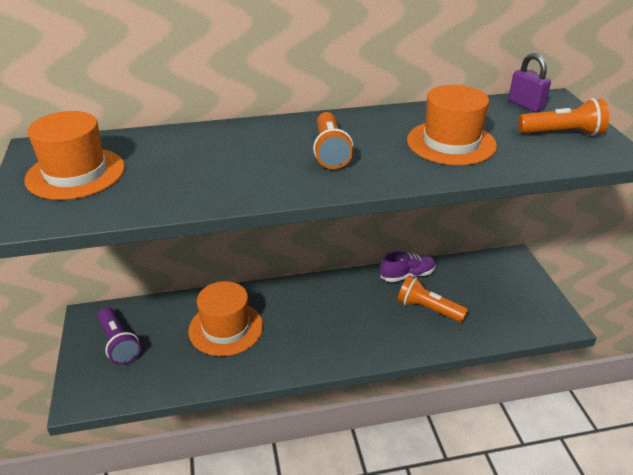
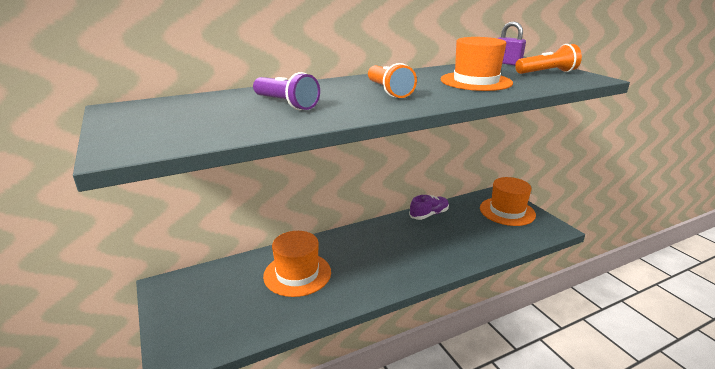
camera: 15 degrees left, 10 degrees down
(75, 173) = (166, 118): orange hat -> orange hat (507, 211)
(118, 343) = (199, 303): purple flashlight -> purple flashlight (286, 104)
(428, 309) = (457, 234): orange flashlight -> none

